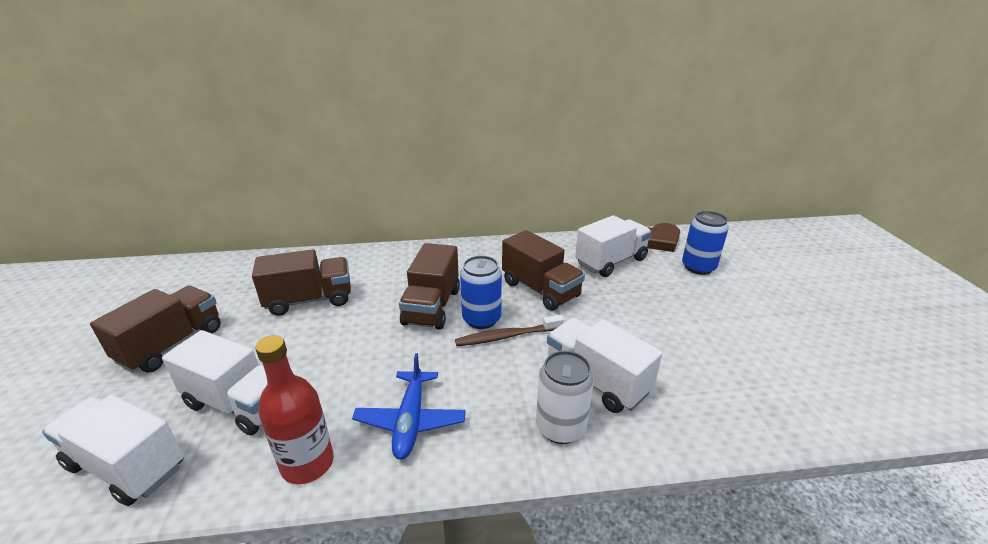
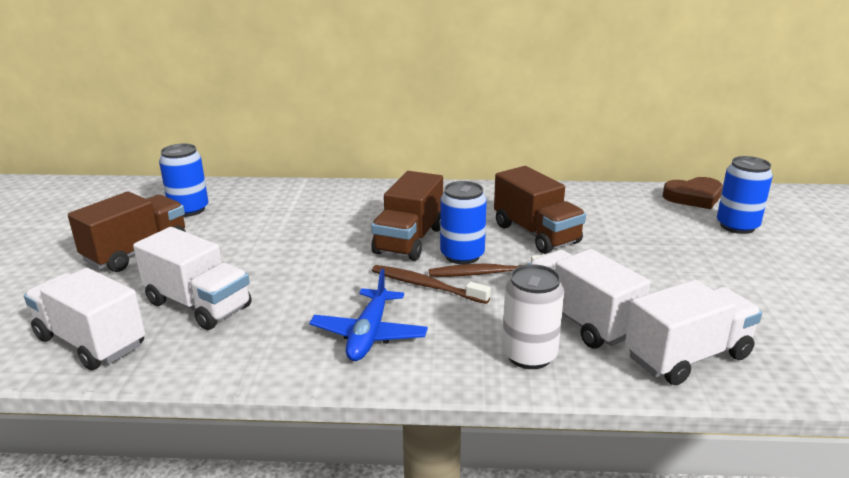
camera: 10 degrees right, 5 degrees down
(222, 290) = (189, 210): none -> blue can
(307, 463) = (260, 357): red bottle -> none
(310, 300) = (278, 225): brown truck -> none
(455, 356) = (426, 286): none -> brown toothbrush
(611, 261) = (628, 213): white truck -> white truck (687, 356)

